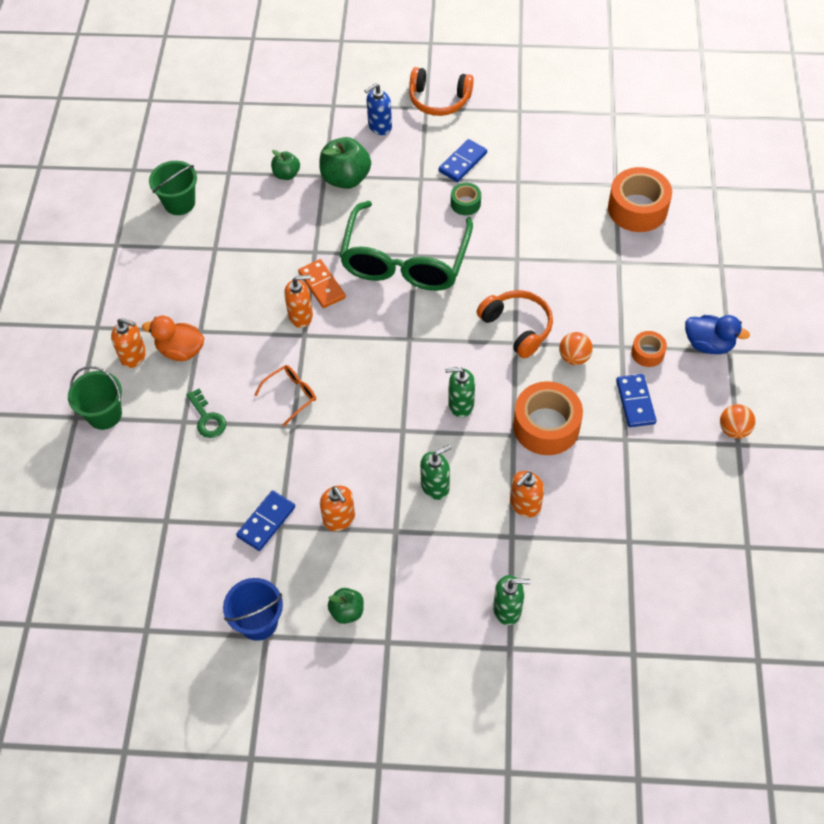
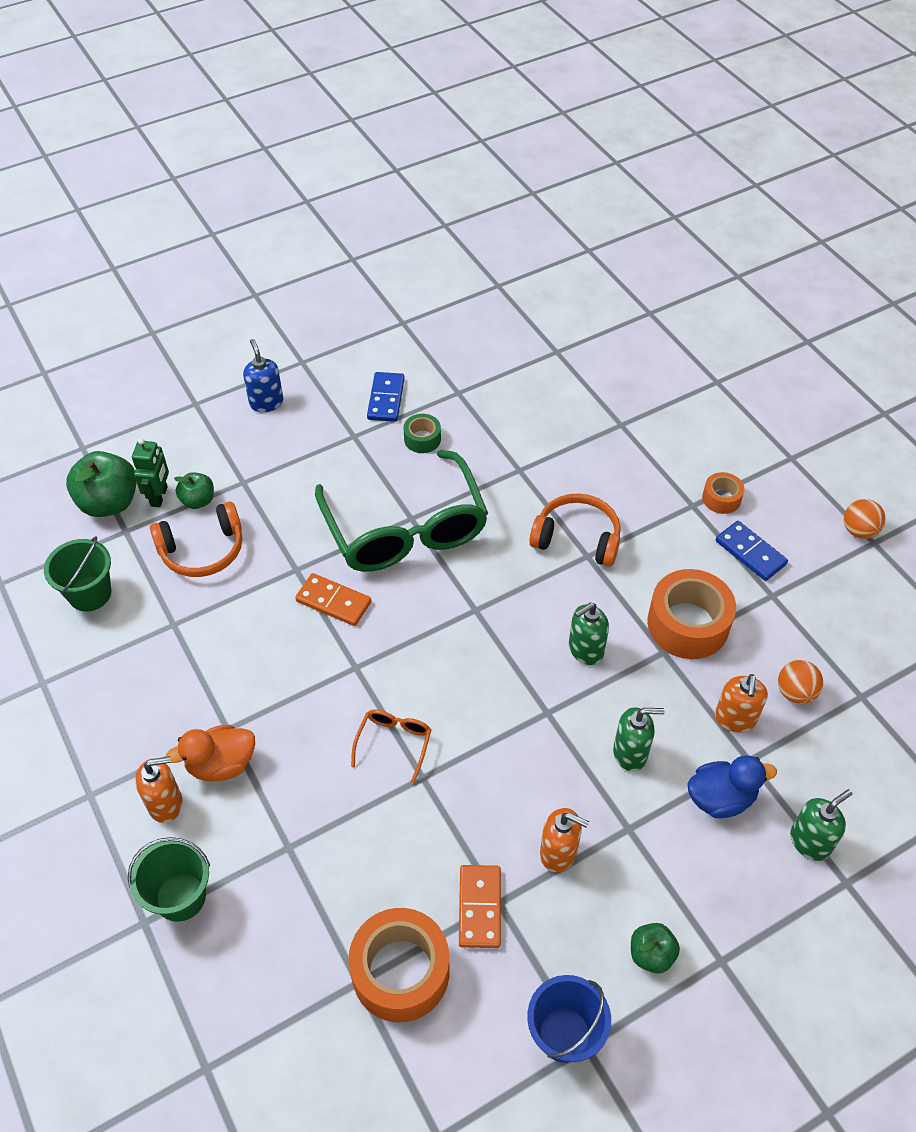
camera: 35 degrees left, 5 degrees down
(207, 418) = (315, 826): green key -> none
(265, 159) = (159, 496): none -> green robot
(266, 522) = (480, 907): blue domino -> orange domino
(301, 316) = (336, 648): orange soap dispenser -> none
(346, 178) = (271, 474): green apple -> green apple (109, 503)
(379, 126) = (266, 402): blue soap dispenser -> blue soap dispenser turned 135 degrees clockwise
(435, 486) = (630, 753): green soap dispenser -> green soap dispenser turned 60 degrees clockwise
(439, 100) = (310, 347): orange headphones -> orange headphones (202, 550)
(574, 357) = (657, 540): orange ball -> orange ball (795, 692)
(637, 209) = (596, 364): orange tape -> orange tape (400, 971)
(708, 344) = (768, 461): blue duck -> blue duck (720, 798)

